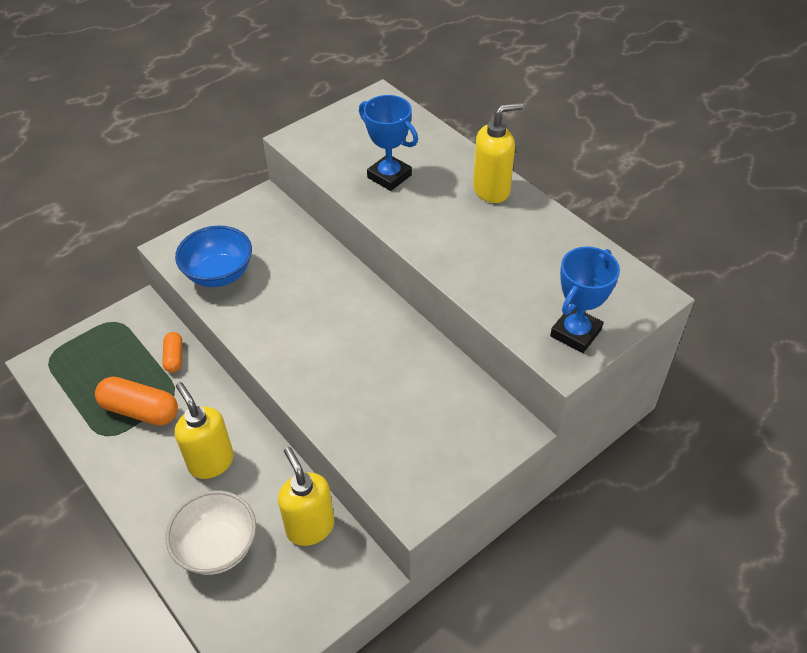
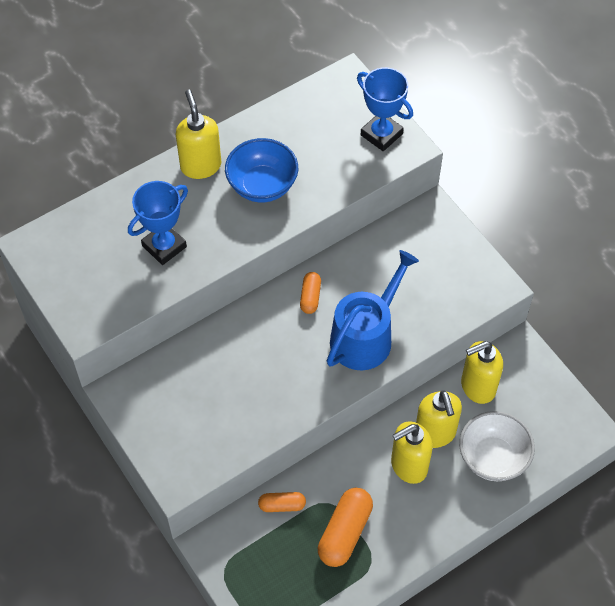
camera: 85 degrees left, 10 degrees up
(219, 274) = (224, 432): blue bowl -> blue bowl (262, 185)
(249, 485) = (435, 434): none -> yellow soap dispenser
(332, 376) = (366, 336): none -> blue watering can
(377, 325) = (310, 297): none -> orange capsule

